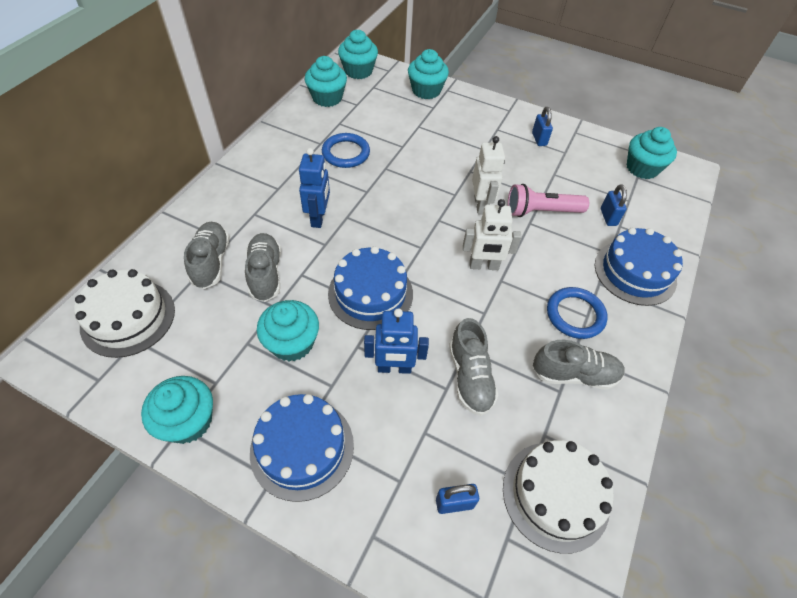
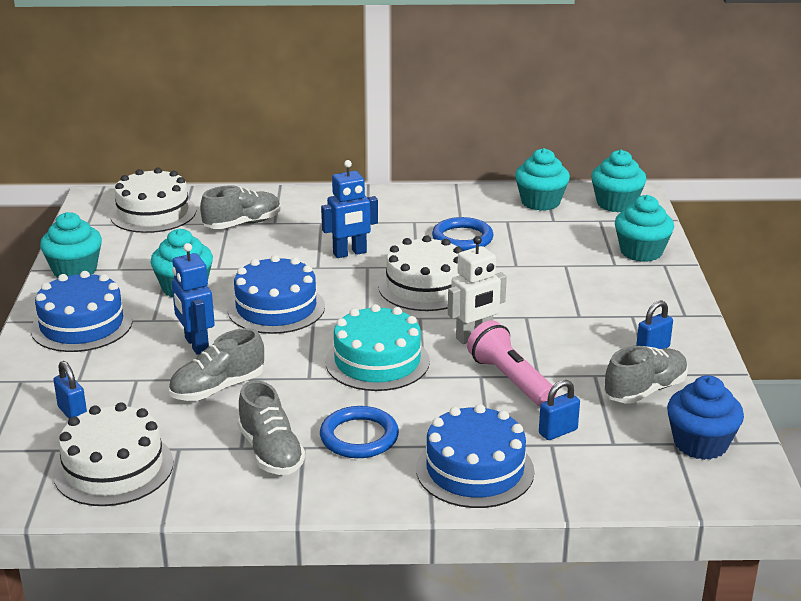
camera: 65 degrees right, 25 degrees down
(265, 274) = (252, 251): grey shoe -> grey shoe (645, 390)
(399, 199) = (425, 287): none -> white cake
(484, 266) = (377, 361): white robot -> turquoise cake
(642, 168) = (700, 443): turquoise cupcake -> blue cupcake

